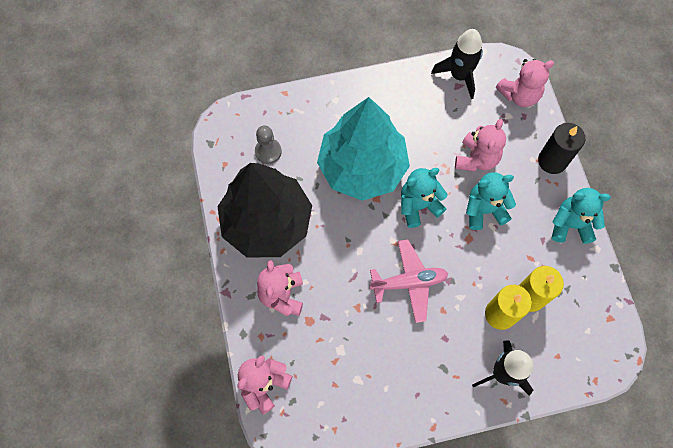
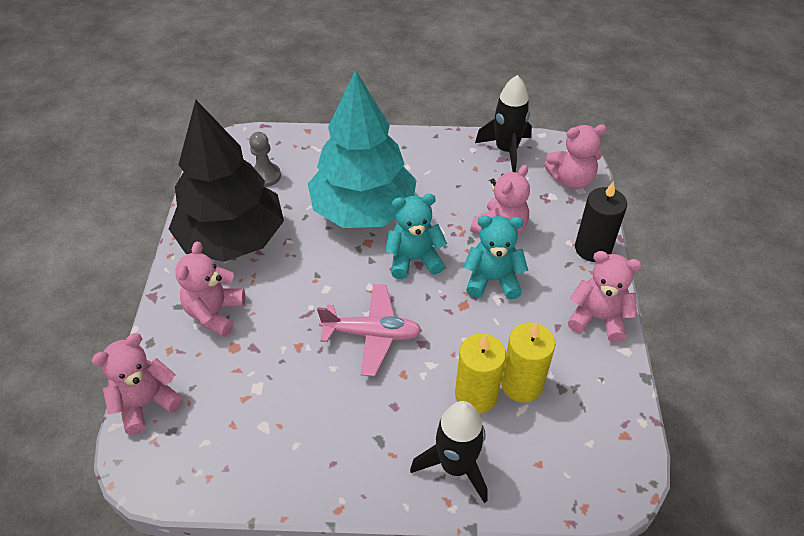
camera: 15 degrees right, 20 degrees down
(570, 225) = (598, 318): turquoise teddy bear -> pink teddy bear

